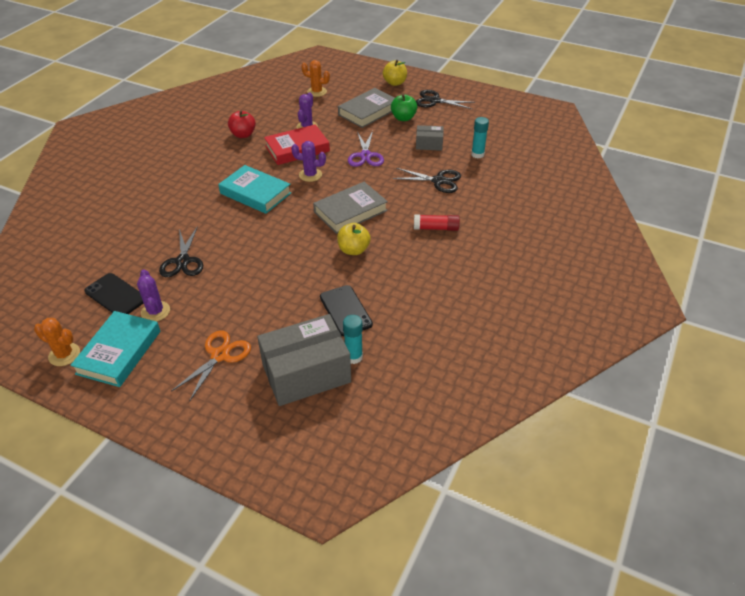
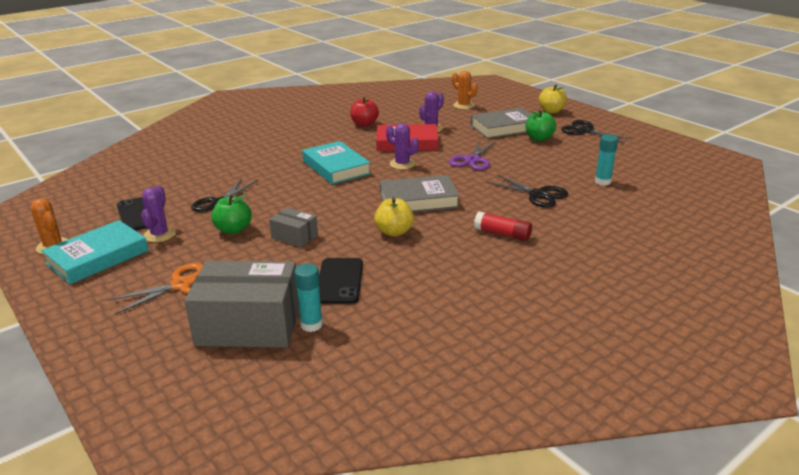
camera: 25 degrees right, 15 degrees down
(218, 286) = (233, 229): none -> green apple
(429, 144) = (551, 163): grey box -> grey box (294, 236)

